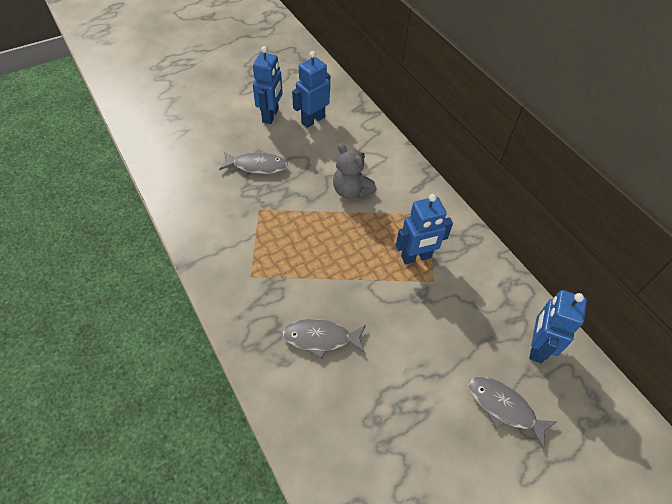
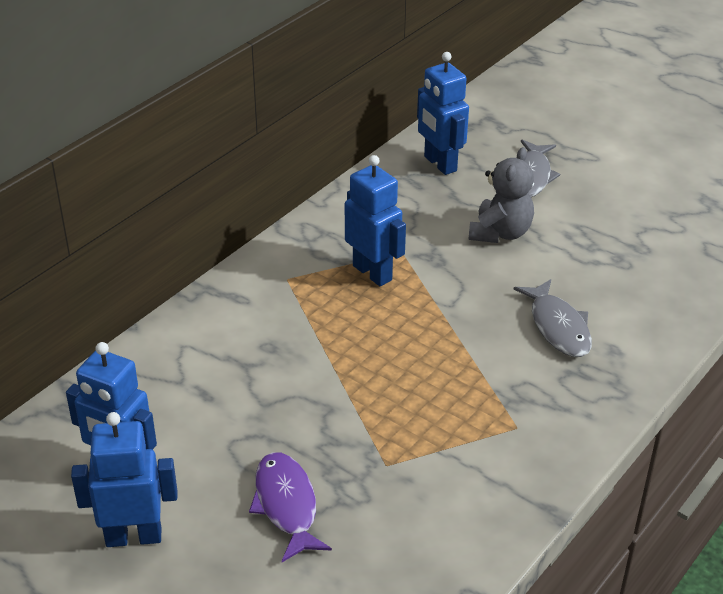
camera: 110 degrees left, 15 degrees down
(257, 166) = (286, 505): grey fish -> purple fish
(351, 191) = (283, 366): grey teddy bear -> grey teddy bear (500, 233)
(537, 347) = (439, 164): blue robot -> blue robot turned 60 degrees clockwise

